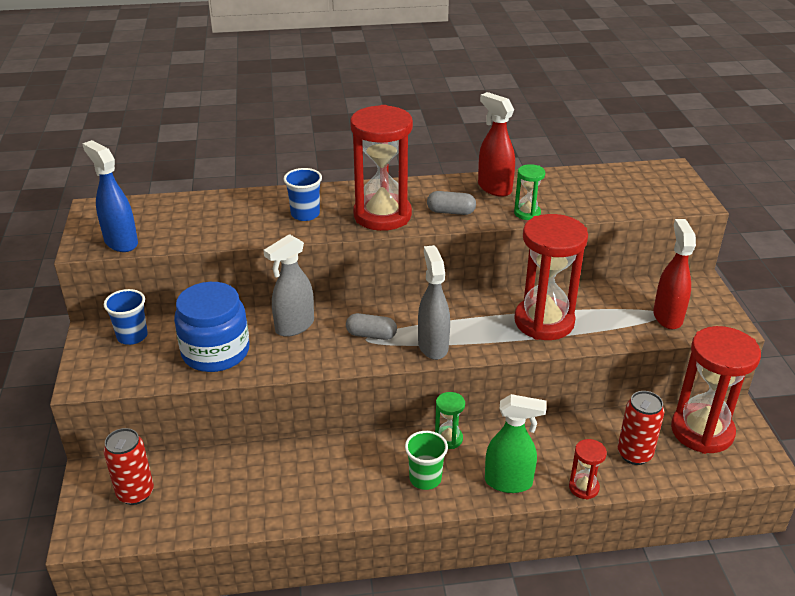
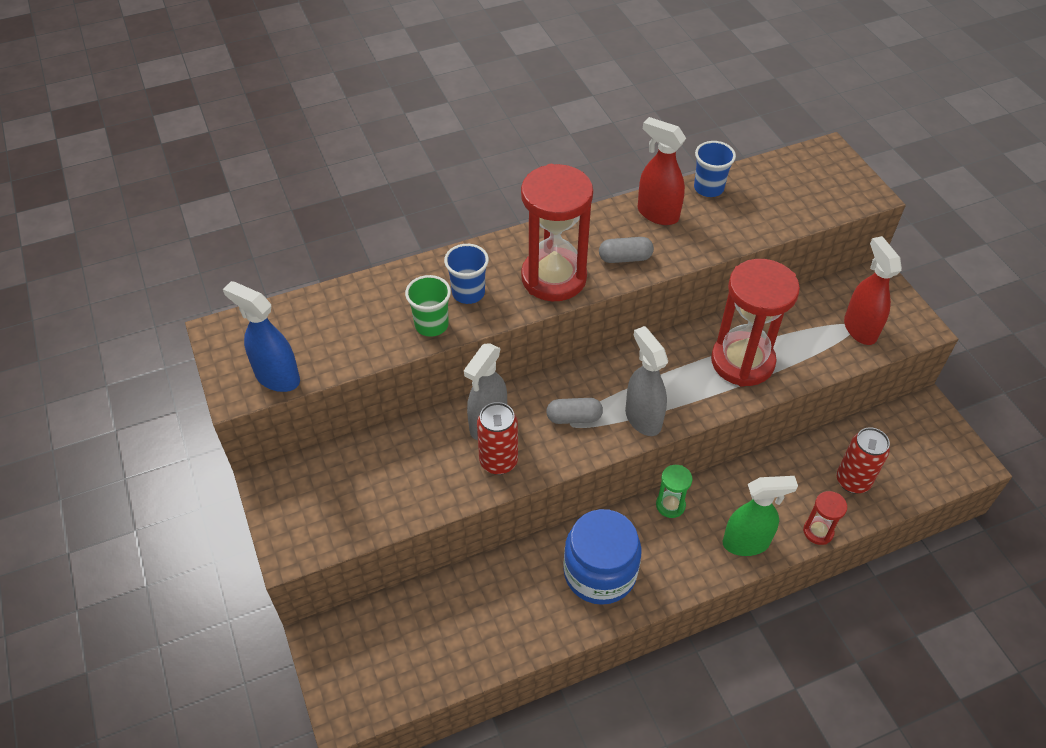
camera: 15 degrees left, 15 degrees up
(132, 336) = (315, 477): blue cup -> blue cup (708, 188)
(135, 493) = (377, 649): red can -> red can (498, 461)
(215, 352) = (417, 477): blue jar -> blue jar (600, 572)
(425, 478) = (665, 558): green cup -> green cup (431, 325)
(527, 213) = (705, 244): green hourglass -> none
(702, 431) = (906, 439): red hourglass -> none

